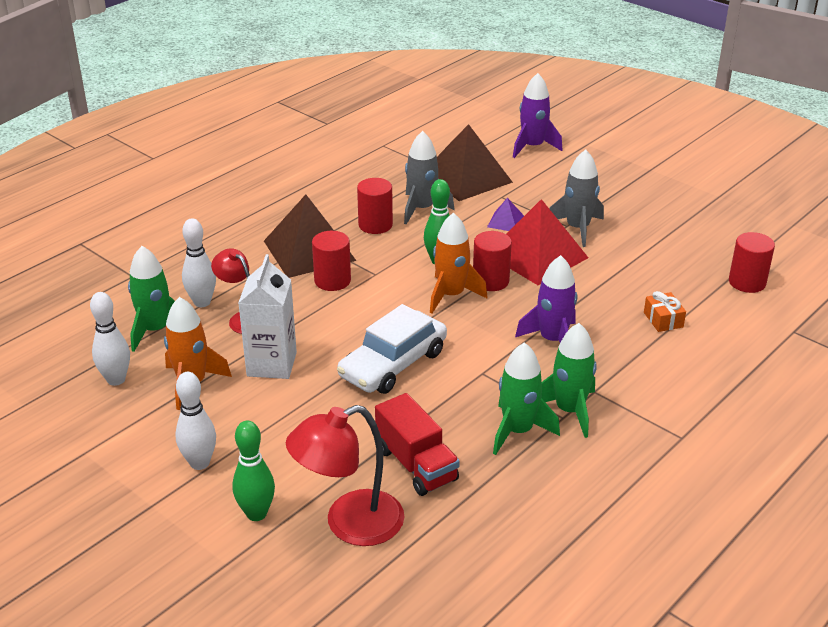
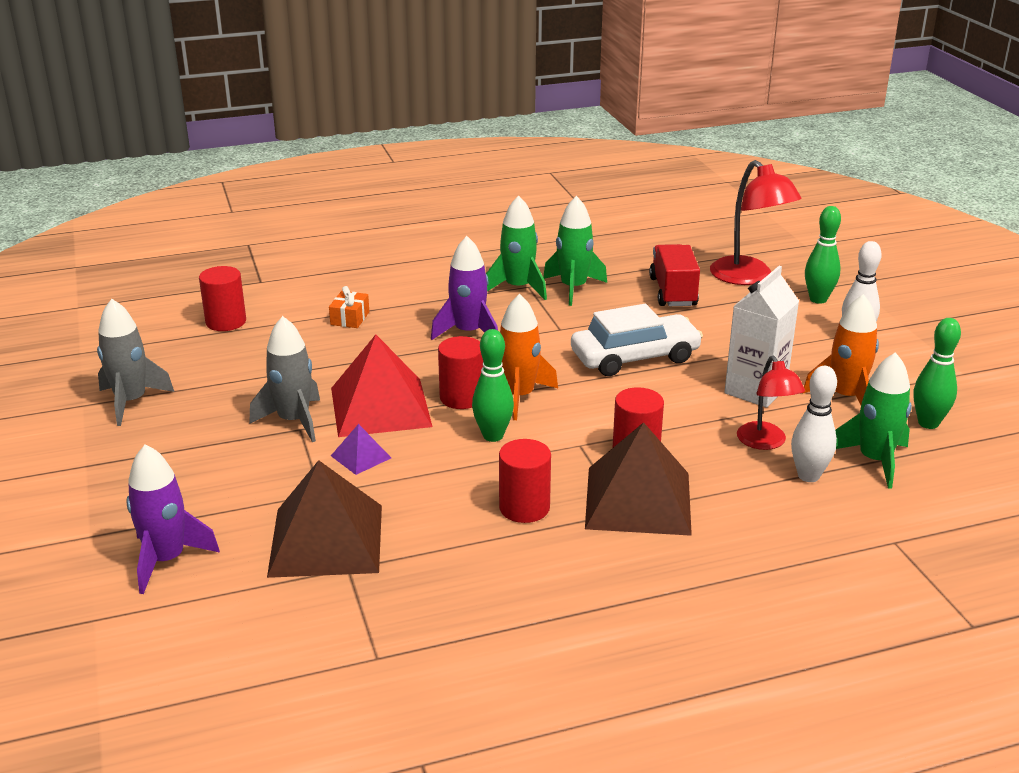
camera: 150 degrees left, 5 degrees down
(116, 380) = (928, 423): white bowling pin -> green bowling pin
(349, 524) = (748, 277): red lamp -> red lamp turned 60 degrees clockwise
(422, 209) = (441, 510): grey rocket -> grey rocket (131, 402)

